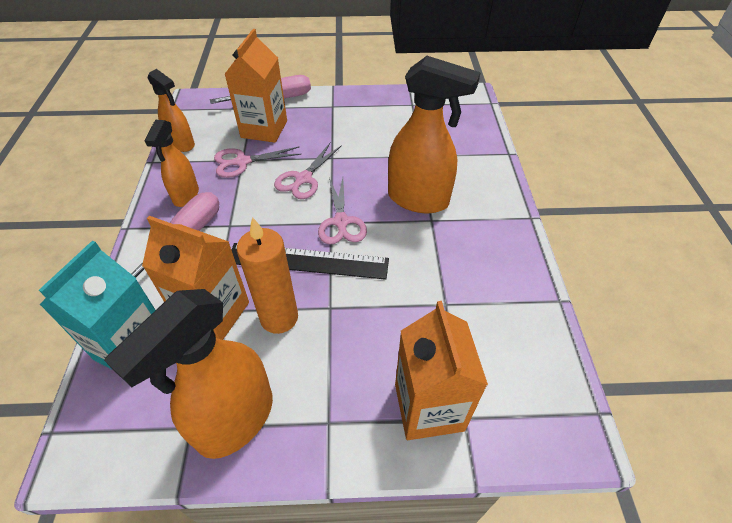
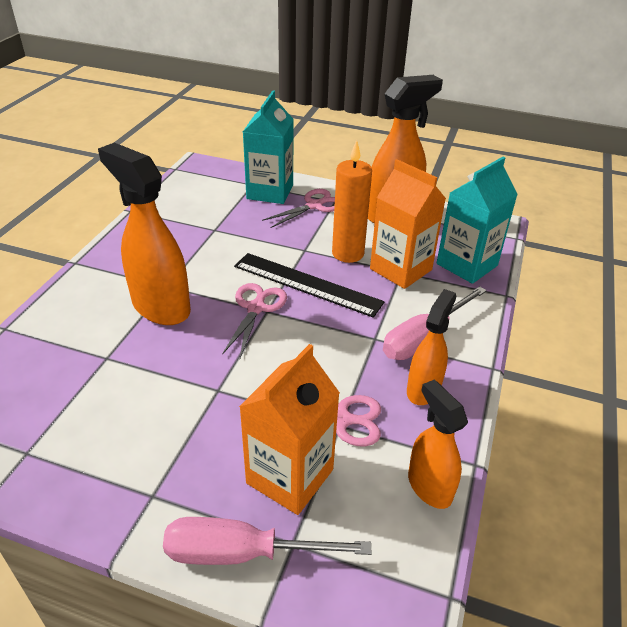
camera: 160 degrees left, 10 degrees down
(303, 179) = (270, 369): pink scissors -> pink scissors (314, 206)
(429, 407) = (270, 192): orange carton -> turquoise carton

